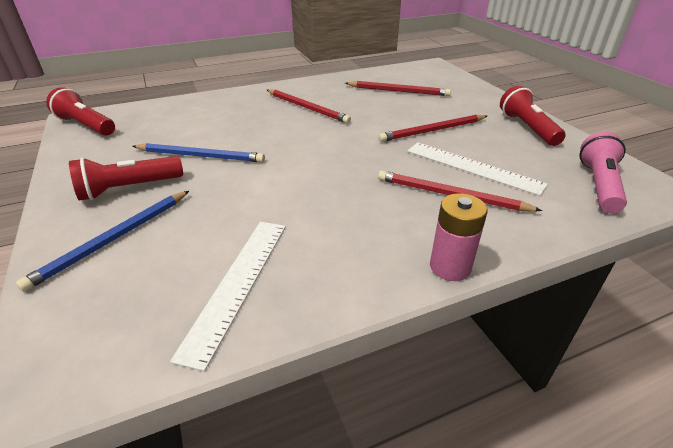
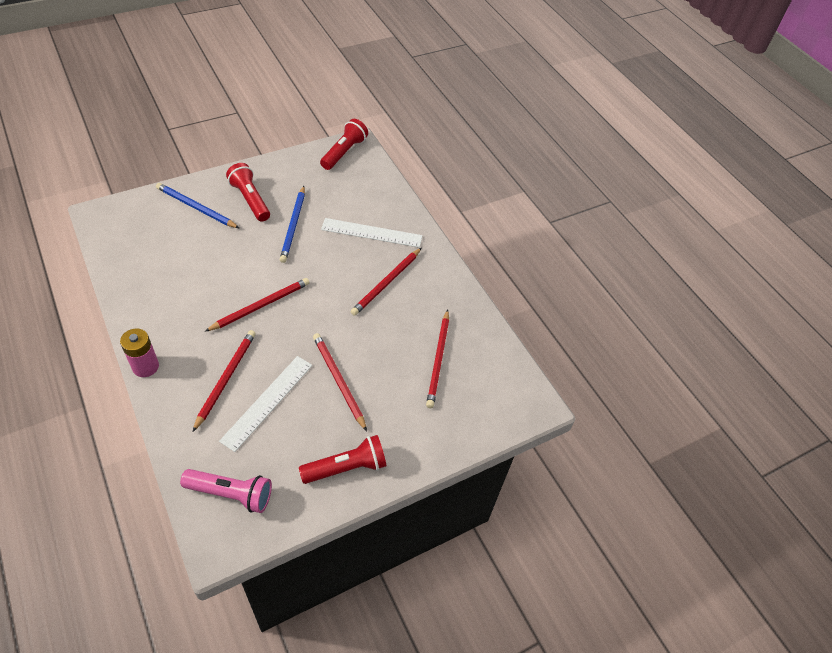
camera: 80 degrees right, 15 degrees up
(238, 284) = (149, 267): white ruler -> white ruler (371, 233)
(333, 175) = (261, 306): none -> red pencil

